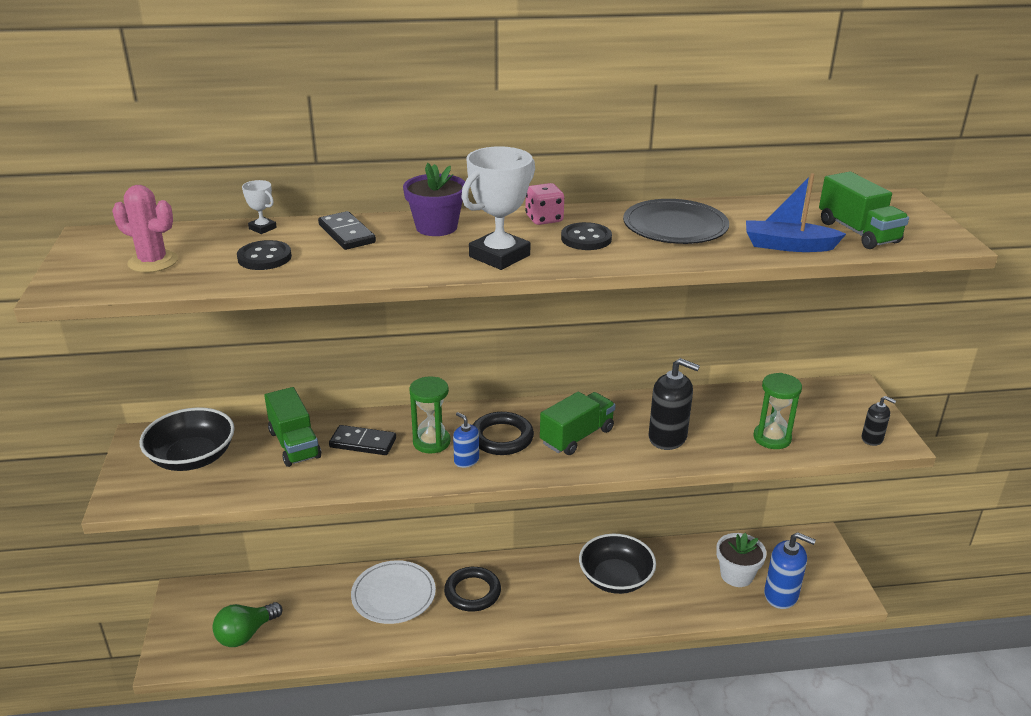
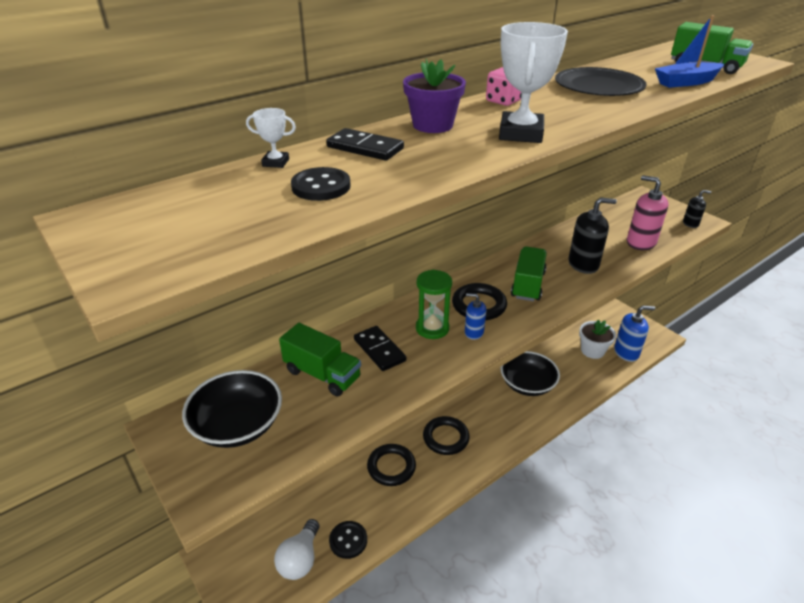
camera: 30 degrees left, 5 degrees up
(153, 262) = (204, 222): pink cactus -> none
(246, 634) = (300, 559): green light bulb -> white light bulb
(363, 443) = (379, 350): black domino -> black domino turned 75 degrees clockwise
(393, 595) = (391, 467): white plate -> black ring
(586, 239) = (558, 107): black button -> black button (348, 540)
(772, 438) = (640, 242): green hourglass -> pink soap dispenser

